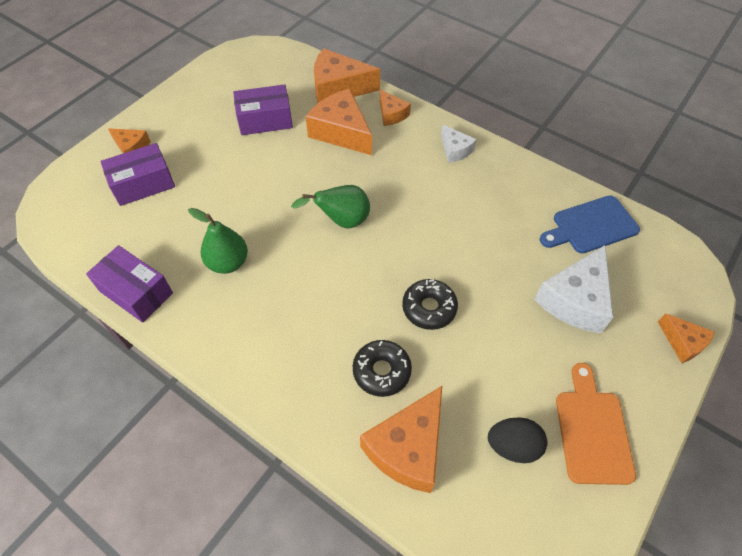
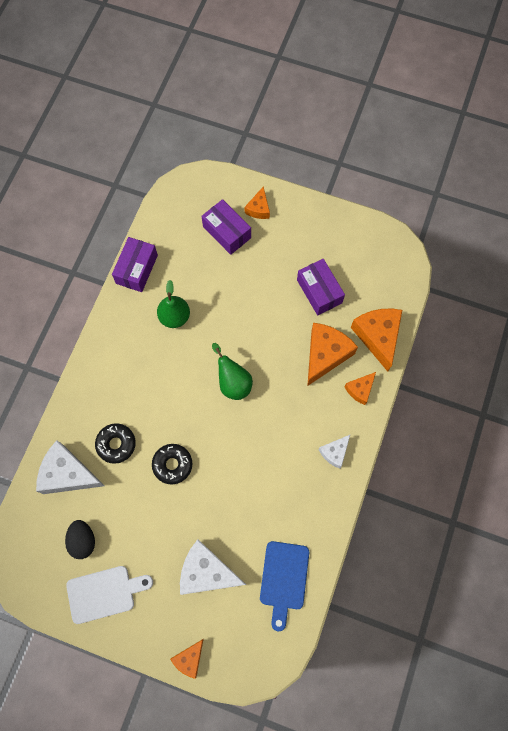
camera: 75 degrees right, 15 degrees up
(408, 448) = (68, 474): orange cheese -> white cheese
(591, 226) = (284, 579): blue cutting board -> blue cutting board turned 135 degrees counterclockwise
(592, 430) = (104, 593): orange cutting board -> white cutting board

